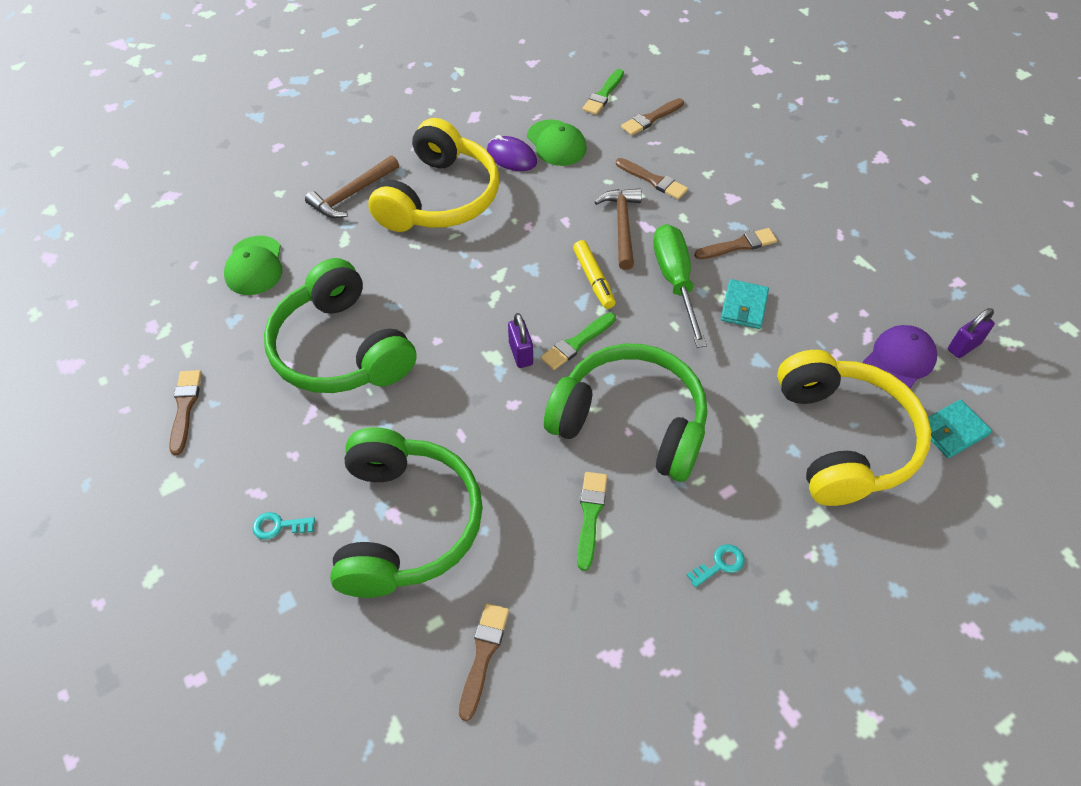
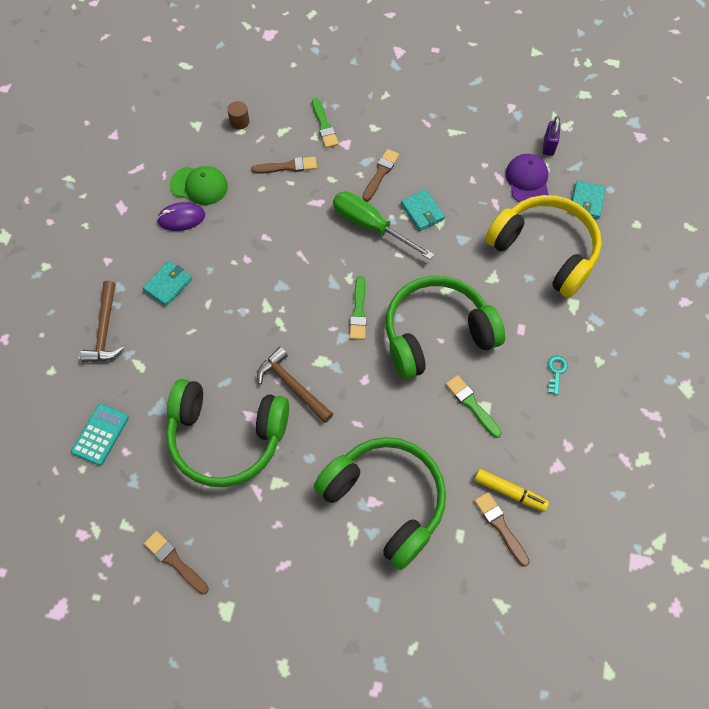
camera: 45 degrees left, 10 degrees up
(254, 266) = (100, 434): green cap -> turquoise calculator
(279, 526) = (319, 570): turquoise key -> none
(440, 198) = (168, 284): yellow headphones -> turquoise wallet
(521, 354) = (335, 346): purple padlock -> none
(593, 279) = (324, 263): yellow marker -> yellow marker (509, 492)
(603, 94) = (190, 126): green brush -> green brush (324, 125)
(622, 226) = (303, 213): brown hammer -> brown hammer (292, 386)
(651, 118) = (239, 122): brown brush -> brown cylinder

